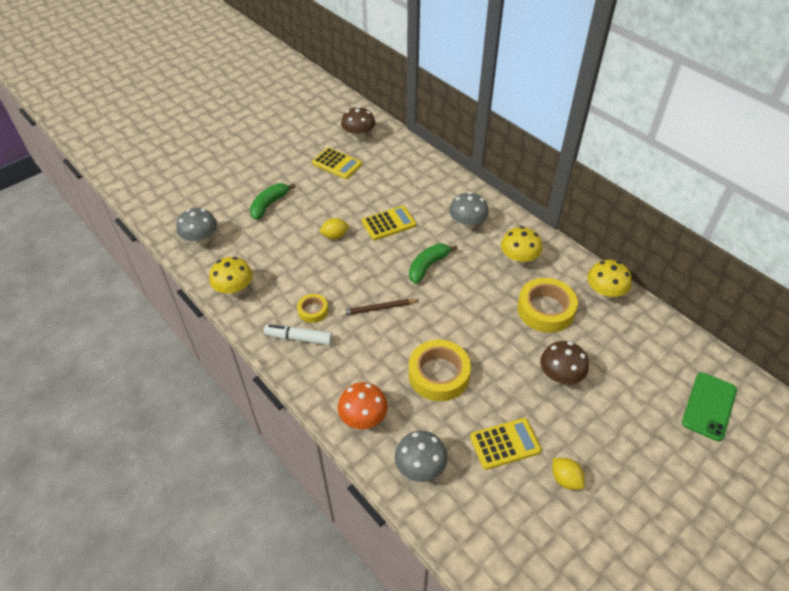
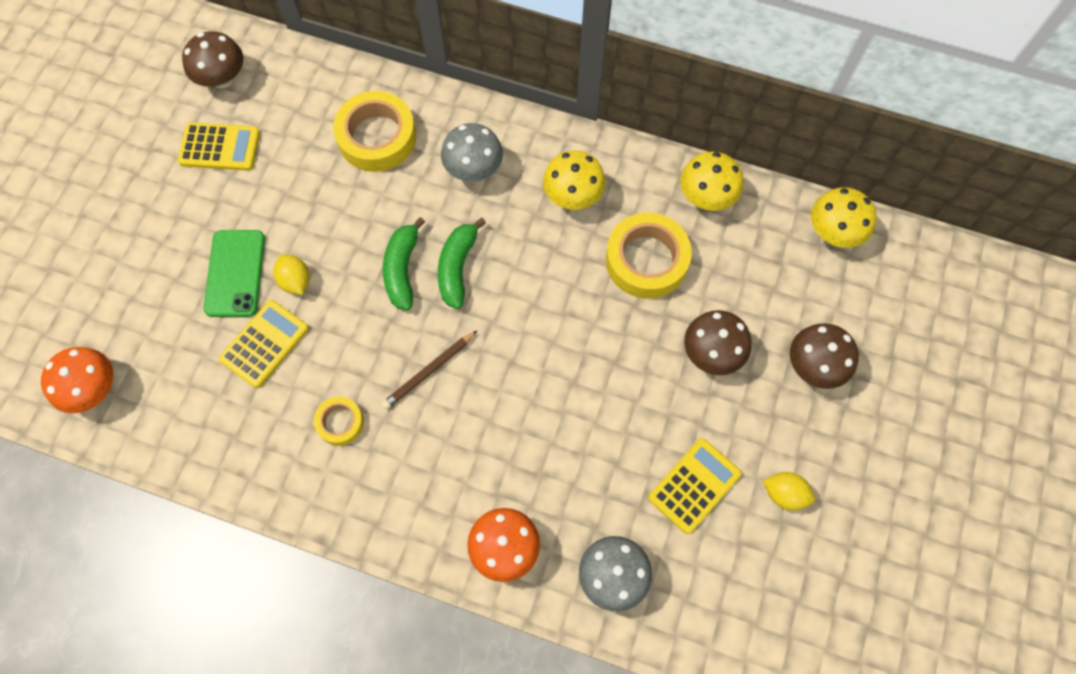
camera: 30 degrees left, 20 degrees up
(201, 240) = (94, 389): grey mushroom -> orange mushroom
(234, 290) = (204, 448): yellow mushroom -> yellow mushroom (833, 232)
(269, 204) = (160, 273): green banana -> green banana (402, 269)
(299, 338) = (347, 476): white marker -> none
(335, 236) = (295, 281): yellow lemon -> yellow lemon turned 75 degrees counterclockwise
(388, 223) = (362, 221): yellow calculator -> yellow calculator (264, 344)
(439, 374) = (564, 431): yellow tape -> yellow tape (377, 137)
(628, 415) = (814, 366): none -> brown mushroom
(709, 406) = (896, 304): green phone -> green phone (235, 273)

